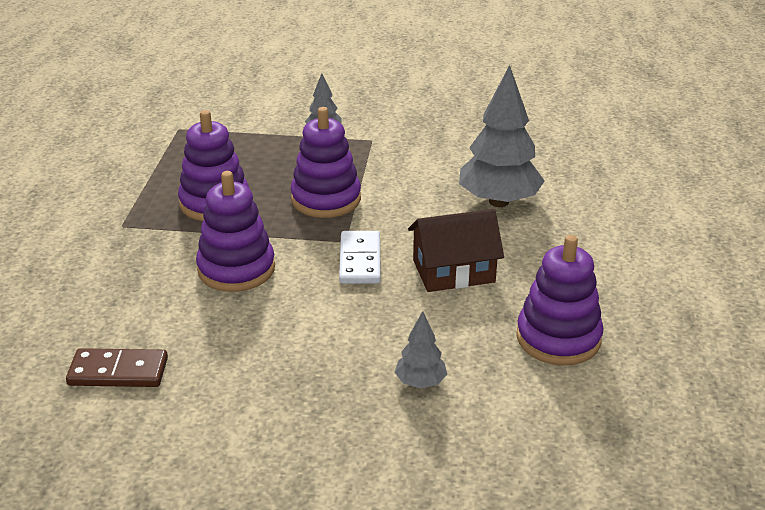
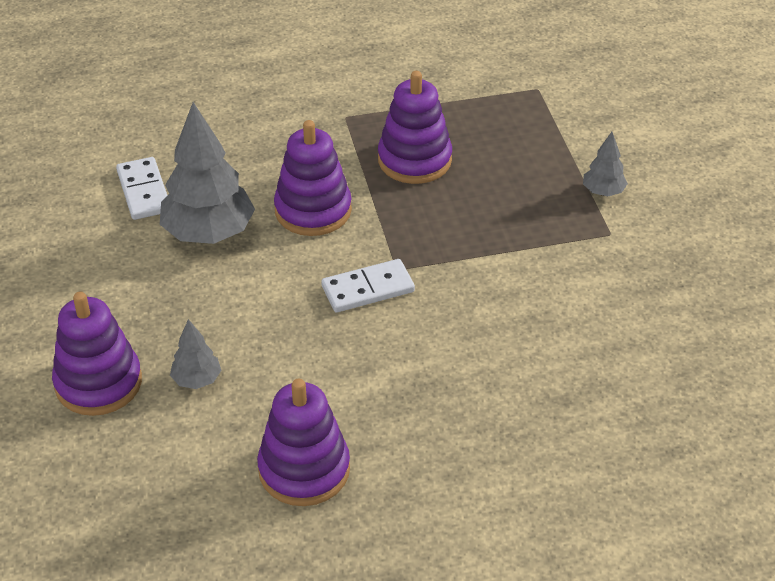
camera: 70 degrees right, 10 degrees up
(118, 372) = (143, 191): brown domino -> white domino
(326, 199) = (465, 233): purple stacking toy -> purple stacking toy (98, 383)
(453, 271) = (383, 363): brown house -> none
(499, 201) = (540, 371): grey tree -> grey tree (209, 233)

